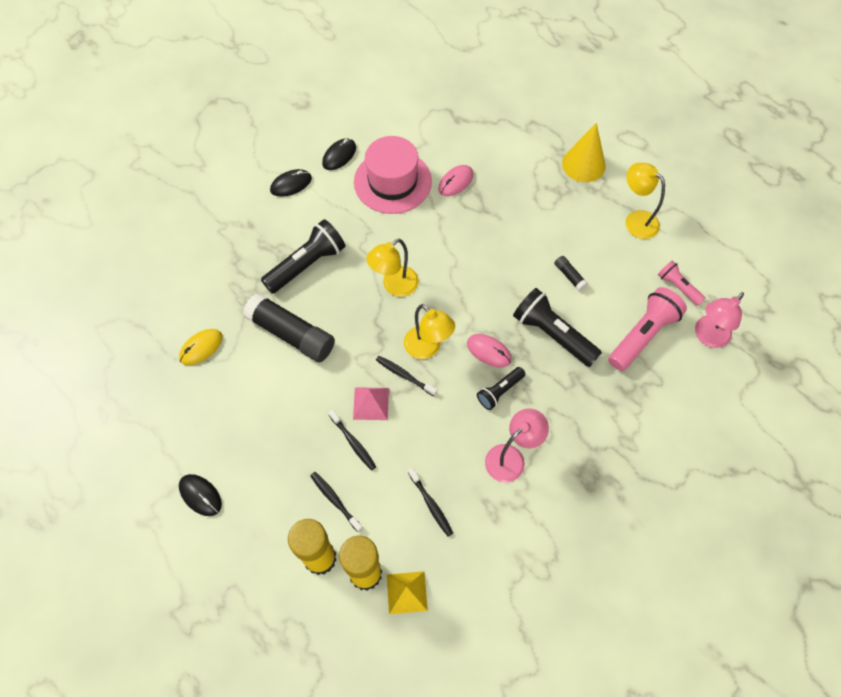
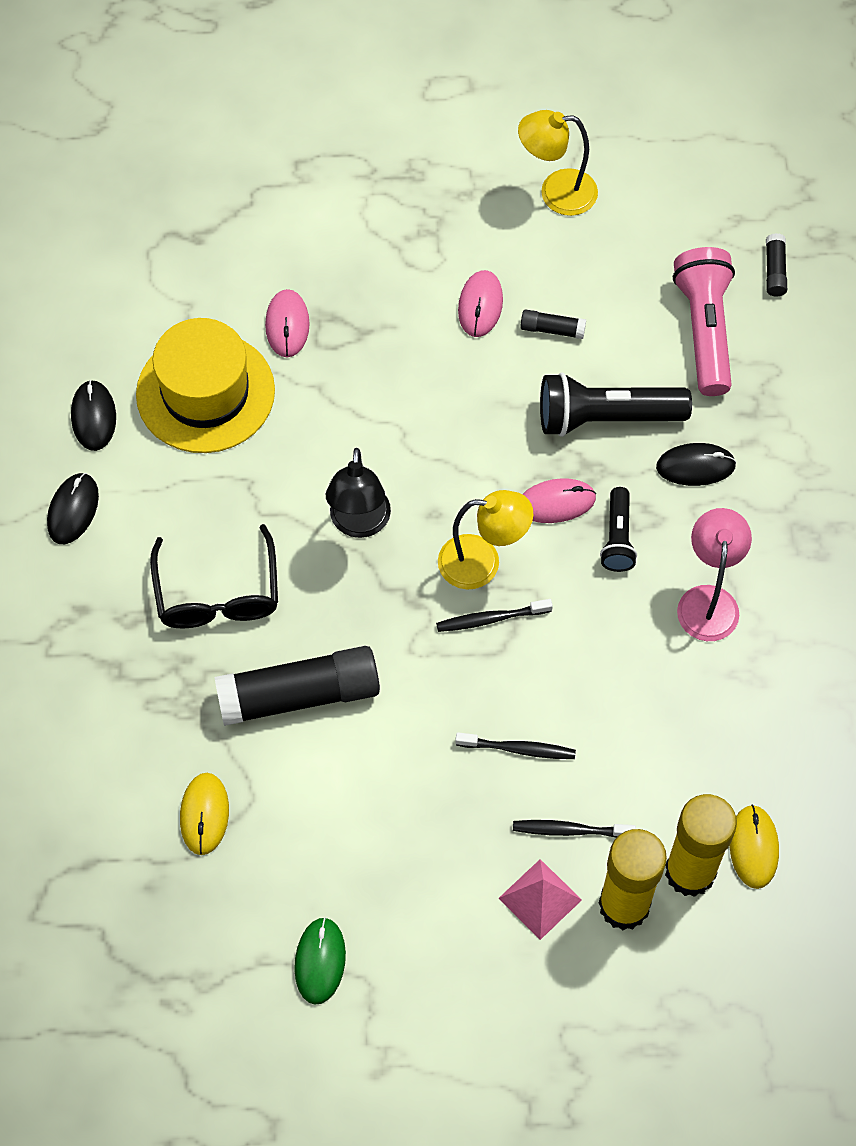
camera: 45 degrees left, 0 degrees up
(173, 452) = (320, 961): none -> green mouse
(200, 495) = (410, 975): black mouse -> black mouse (695, 466)
(307, 264) = (217, 593): black flashlight -> black glasses
(371, 403) = (488, 687): pink pyramid -> pink pyramid (540, 899)
(392, 182) = (205, 392): pink hat -> yellow hat
(394, 286) = (359, 523): yellow lamp -> black lamp
(407, 592) = (753, 847): yellow pyramid -> yellow mouse
(431, 504) = (678, 733): black toothbrush -> none
(548, 240) = (480, 305): none -> pink mouse
(583, 164) = (421, 170): yellow cone -> none
(678, 287) = (685, 237): pink flashlight -> none
(707, 337) = (774, 271): pink lamp -> black glue stick

